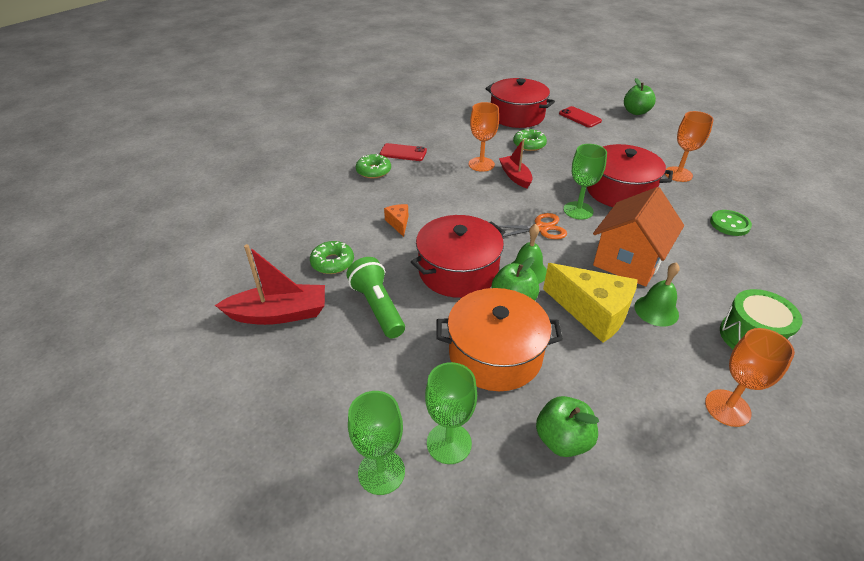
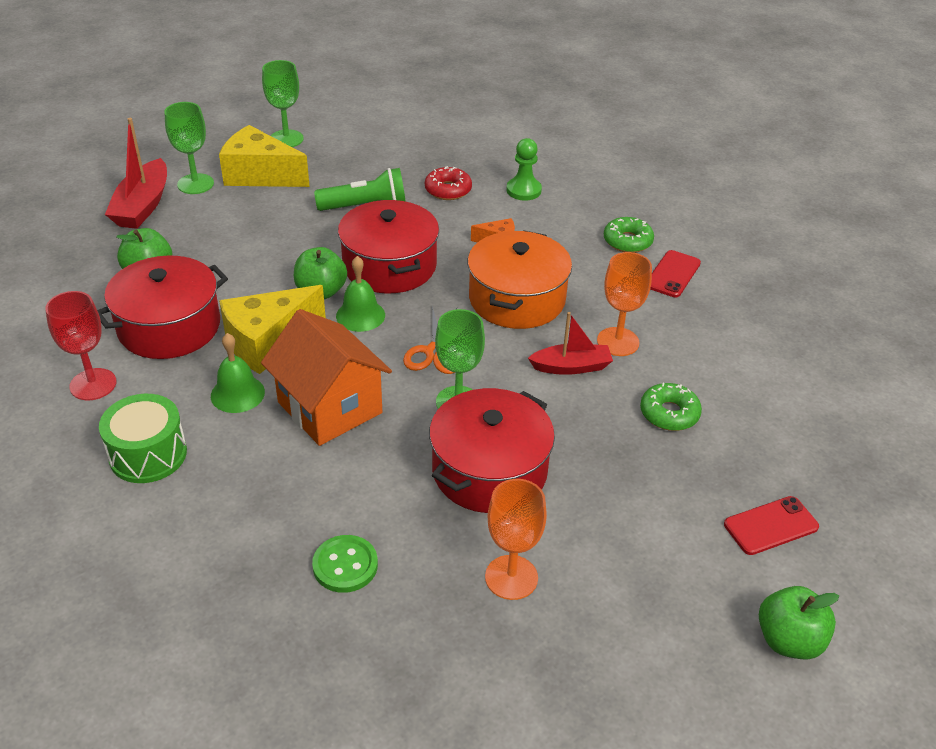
camera: 105 degrees right, 0 degrees up
(279, 314) = (390, 155): red boat -> red boat (143, 206)
(321, 222) = (523, 190): none -> green pawn
(332, 262) = (448, 190): green donut -> red donut
(343, 411) = (260, 175): none -> yellow cheese
(449, 443) = (193, 216): green goblet -> green goblet (286, 139)
(495, 354) = (260, 261): orange pot -> orange pot (517, 299)
(517, 116) = (787, 433): red pot -> red pot (169, 327)
(727, 408) = (93, 384): orange goblet -> red goblet

